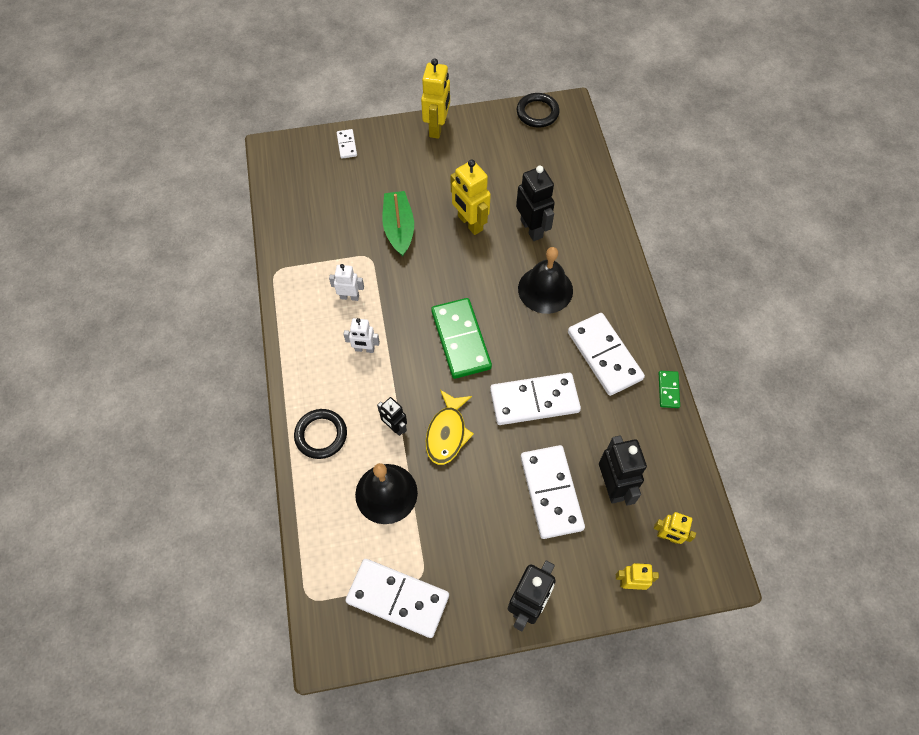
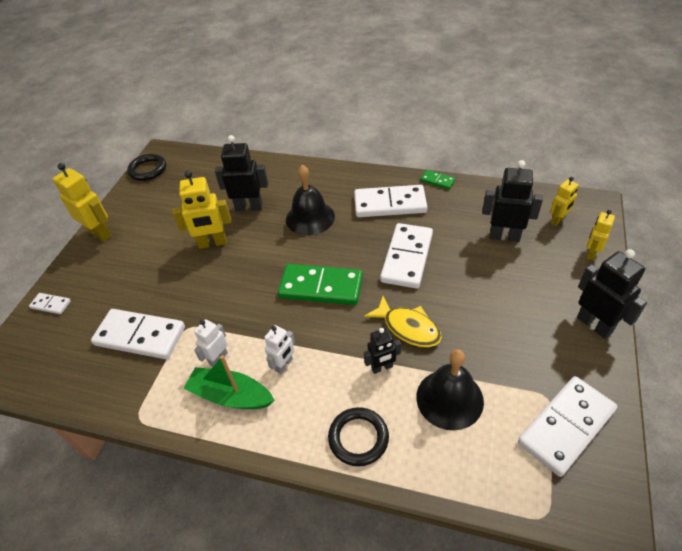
camera: 60 degrees left, 15 degrees down
(399, 228) = (176, 294): green boat -> green boat (230, 396)
(551, 492) = (496, 275): white domino -> white domino (140, 336)

